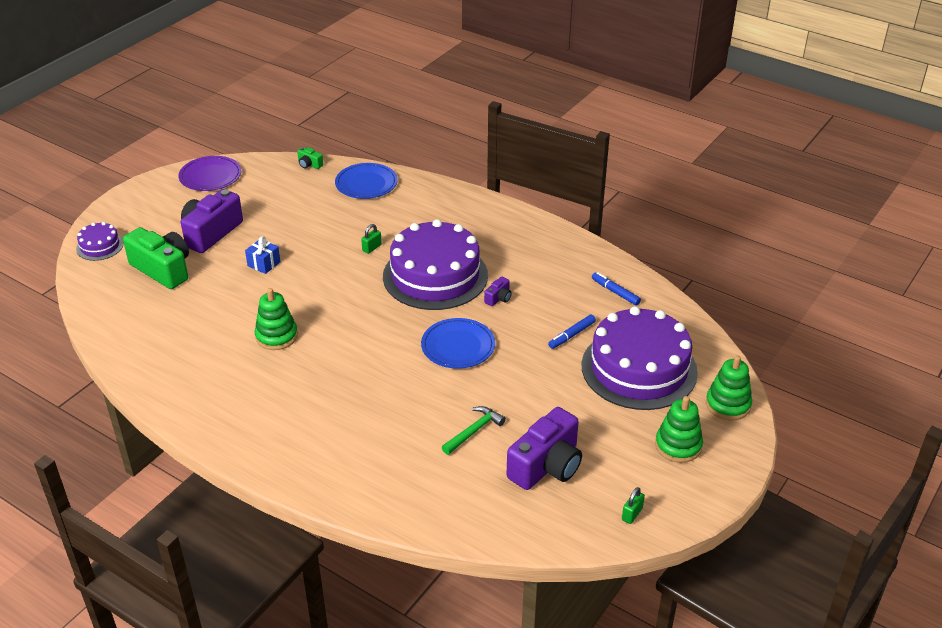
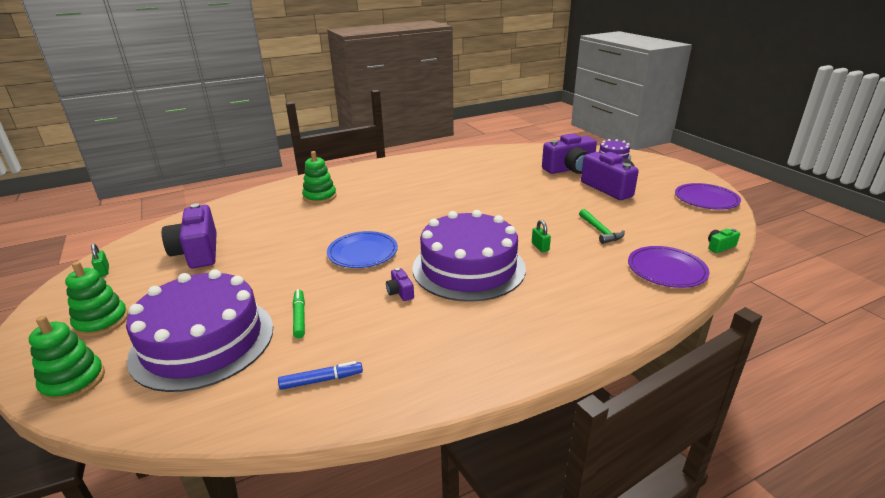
camera: 120 degrees right, 10 degrees down
(163, 269) = (570, 169): green camera -> purple camera
(264, 264) = (550, 200): blue gift -> none
(276, 336) = (456, 191): green stacking toy -> green stacking toy (320, 197)
(366, 184) = (666, 270): blue plate -> purple plate
(474, 431) = (271, 234): green hammer -> green hammer (600, 231)
(572, 335) = (299, 317): blue marker -> green marker

